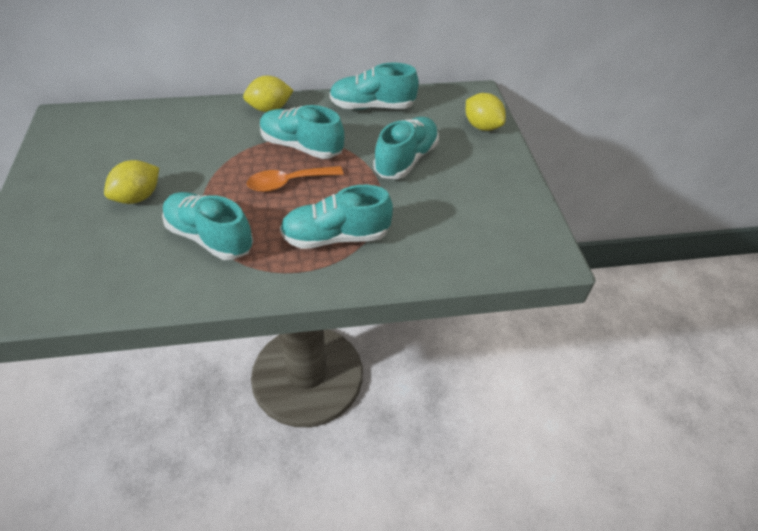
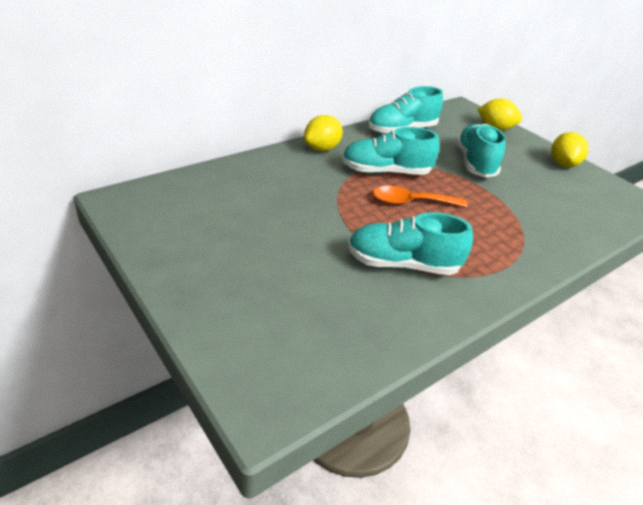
camera: 30 degrees left, 10 degrees down
(138, 197) = (294, 250): yellow lemon -> yellow lemon (563, 164)
(288, 183) = (411, 202): orange spoon -> orange spoon turned 45 degrees clockwise
(336, 237) = (498, 232): turquoise shoe -> none

